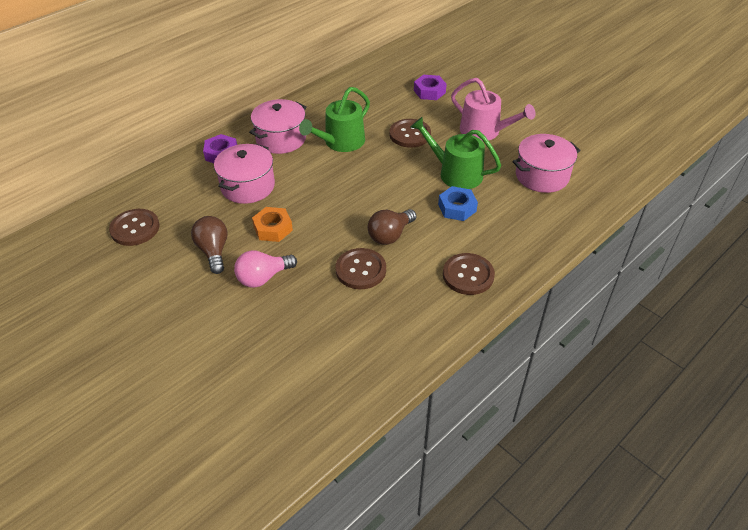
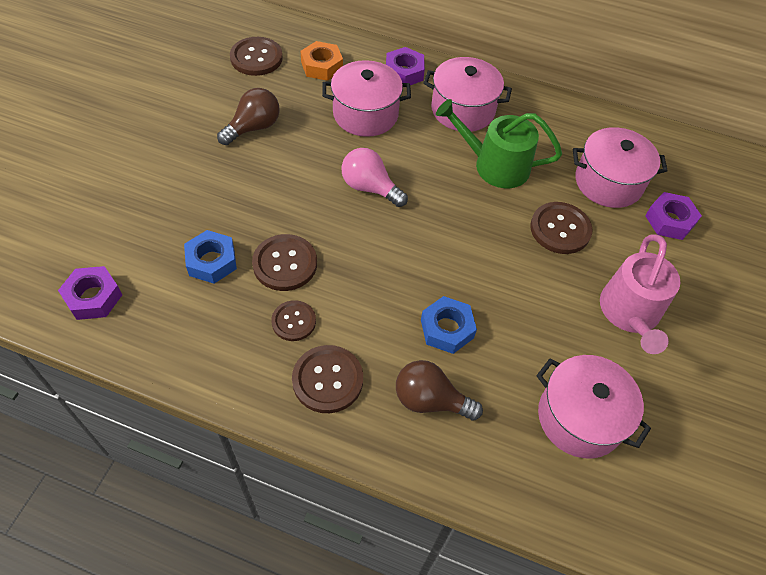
camera: 60 degrees right, 10 degrees up
(263, 278) = (234, 182): pink light bulb -> pink light bulb (370, 188)
(273, 228) = (311, 161): orange nut -> orange nut (322, 66)
(326, 394) = (93, 297): none -> purple nut
(334, 310) = (211, 261): none -> blue nut
(386, 102) = (608, 182): none -> pink pot
(390, 235) = (357, 272): brown light bulb -> brown light bulb (430, 400)
(413, 279) = (293, 321): none -> brown button
(455, 173) = (515, 306): green watering can -> none

